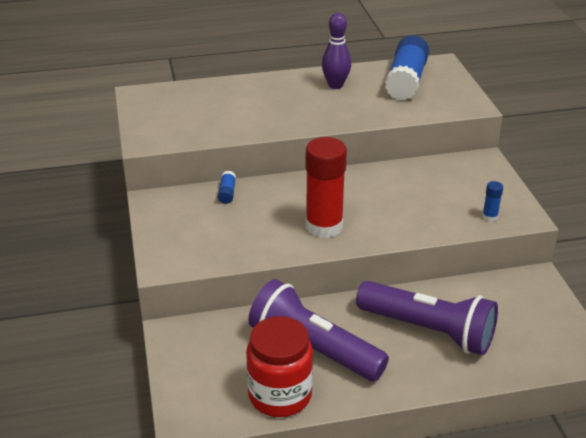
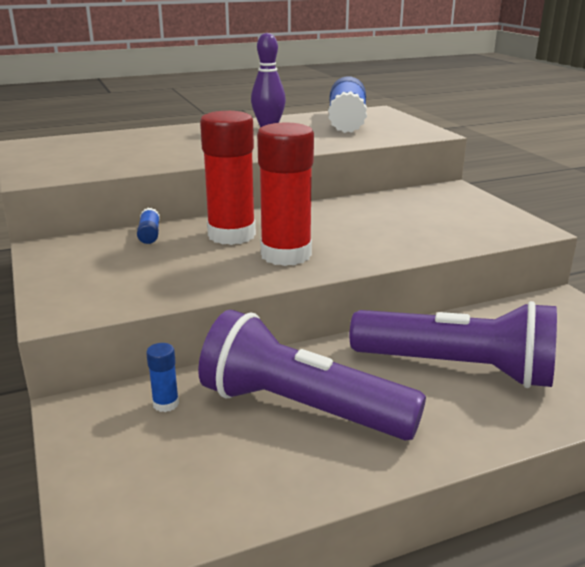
camera: 10 degrees left, 10 degrees down
(280, 395) = (265, 481): red jar -> none
(288, 200) = (231, 235): none -> red glue stick
(490, 216) = (490, 231): blue glue stick -> blue glue stick (166, 404)

